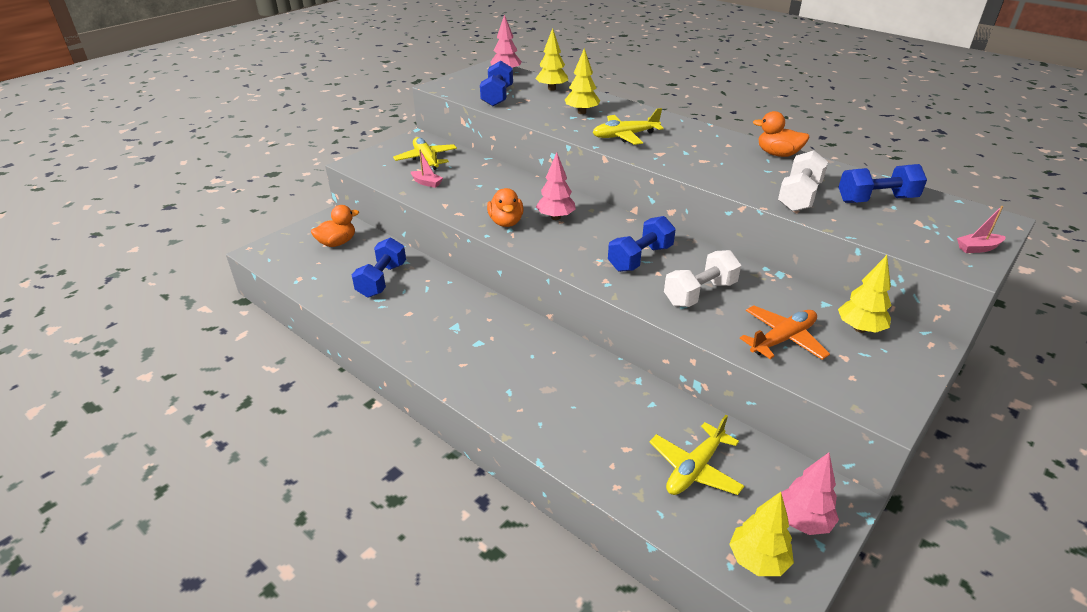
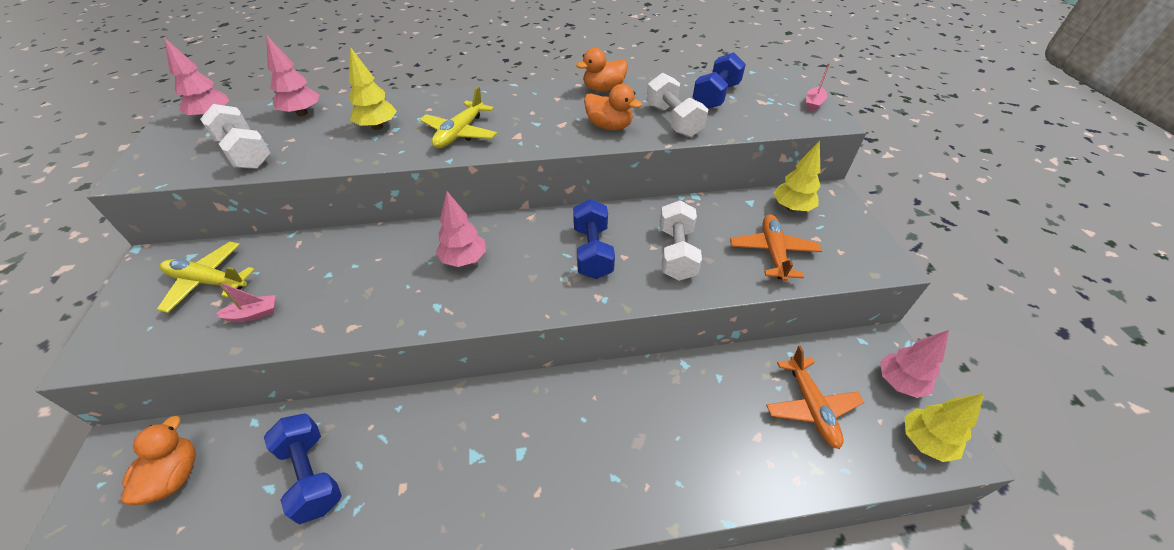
camera: 50 degrees left, 10 degrees up
(497, 97) = (245, 153): blue dumbbell -> white dumbbell
(506, 222) = (421, 300): orange duck -> orange duck (609, 126)
(552, 89) = (302, 113): yellow tree -> pink tree
(694, 469) = (811, 407): yellow plane -> orange plane

